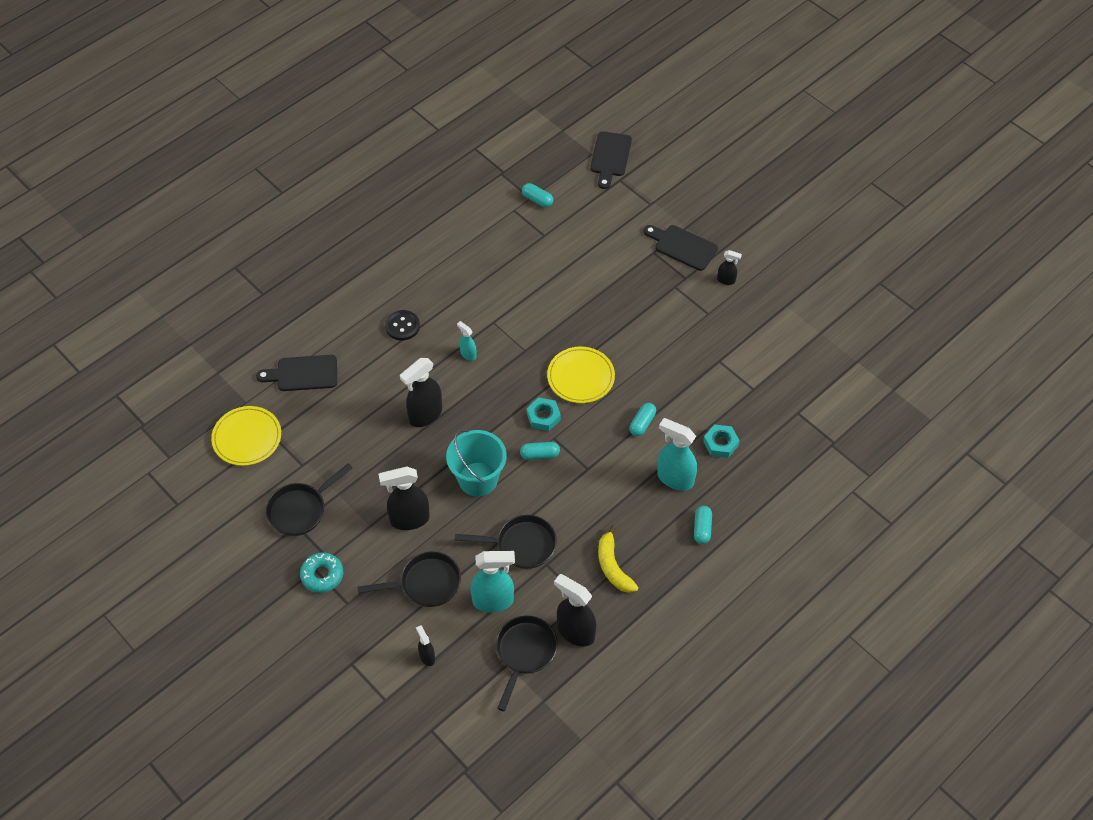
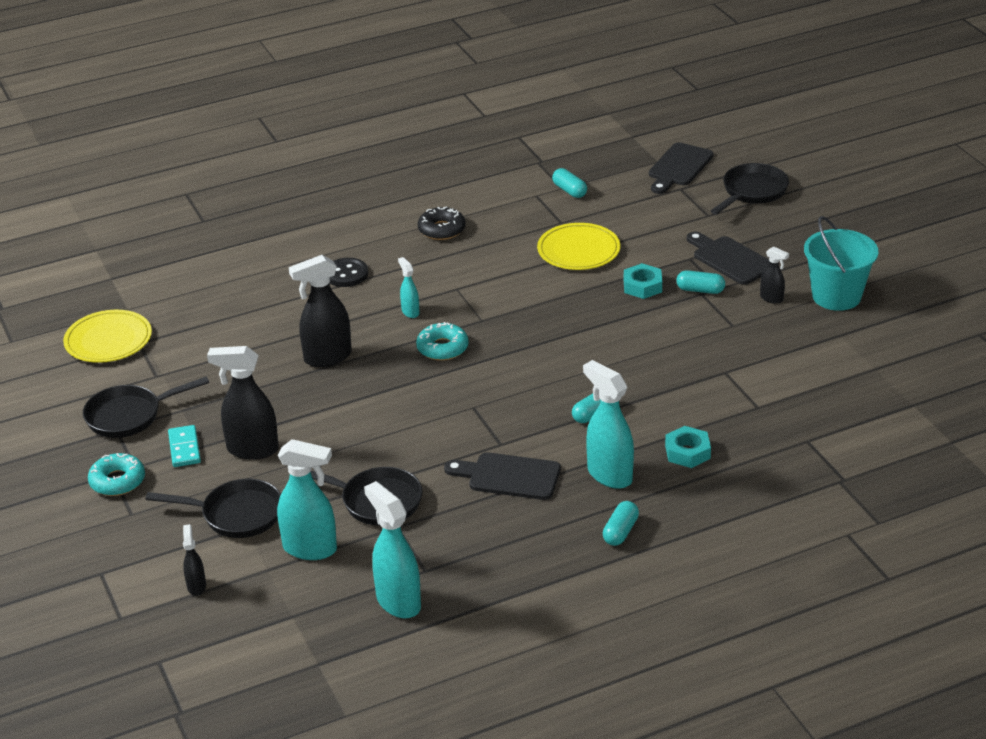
camera: 20 degrees right, 20 degrees down
(303, 374) = (206, 296): black cutting board -> black cutting board (509, 476)
(358, 531) = (184, 448): none -> turquoise domino
(456, 263) = (441, 230): none -> black donut
(478, 479) = (357, 428): turquoise bucket -> turquoise bucket (836, 296)
(507, 385) = (442, 348): none -> turquoise donut
(524, 653) = (321, 609): black pan -> black pan (752, 192)
(539, 454) = (447, 419): turquoise capsule -> turquoise capsule (700, 290)
(543, 417) = (471, 385): turquoise nut -> turquoise nut (642, 286)
(575, 632) = (398, 602): black spray bottle -> turquoise spray bottle
(580, 377) = (538, 356): yellow plate -> yellow plate (578, 250)
(613, 566) = (483, 546): yellow banana -> none

